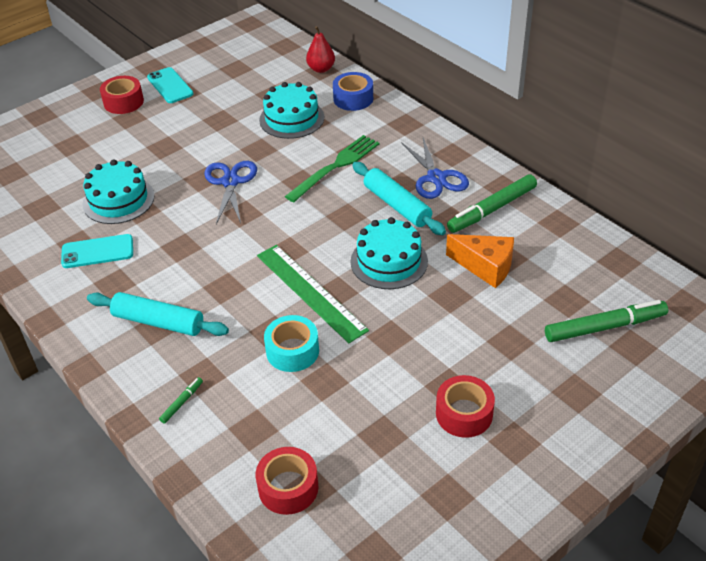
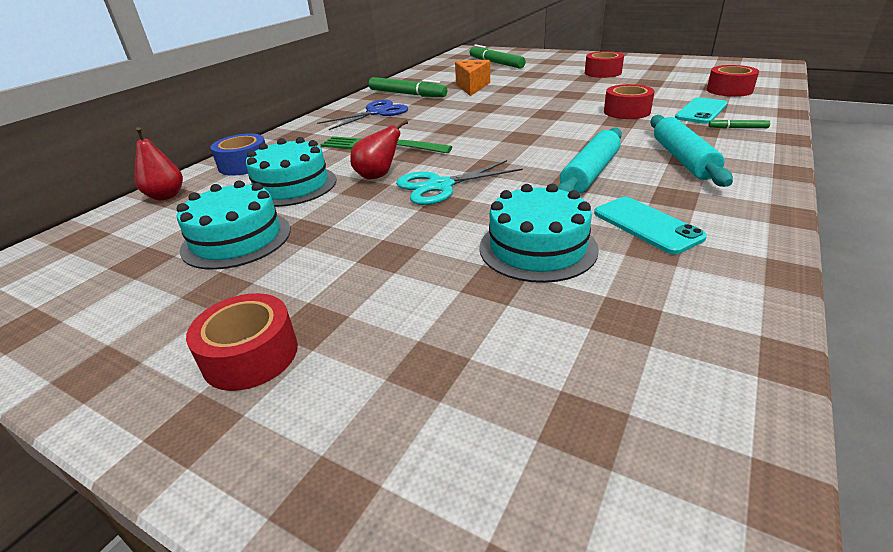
camera: 110 degrees left, 10 degrees down
(170, 86) = (189, 313): turquoise phone -> turquoise phone (701, 111)
(230, 182) = (440, 186): blue scissors -> turquoise scissors
(274, 157) = (378, 176): none -> red pear
(292, 351) = (627, 111): turquoise tape -> red tape
(310, 292) = (560, 120): green ruler -> none
(389, 261) = (495, 107): turquoise cake -> turquoise cake (236, 239)
(397, 205) = (423, 117): turquoise rolling pin -> turquoise rolling pin (590, 173)

